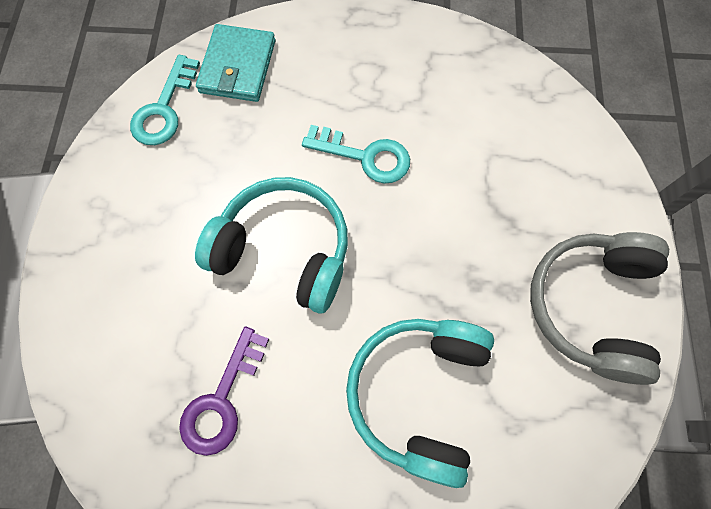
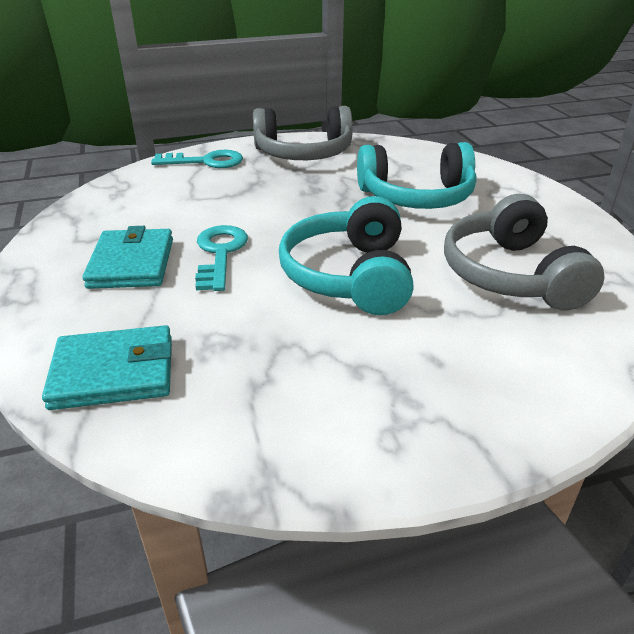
camera: 110 degrees left, 35 degrees down
(164, 109) = (207, 424): turquoise key -> turquoise key (205, 162)
(222, 400) = (511, 275): purple key -> grey headphones
(374, 89) = (131, 263): none -> turquoise wallet

